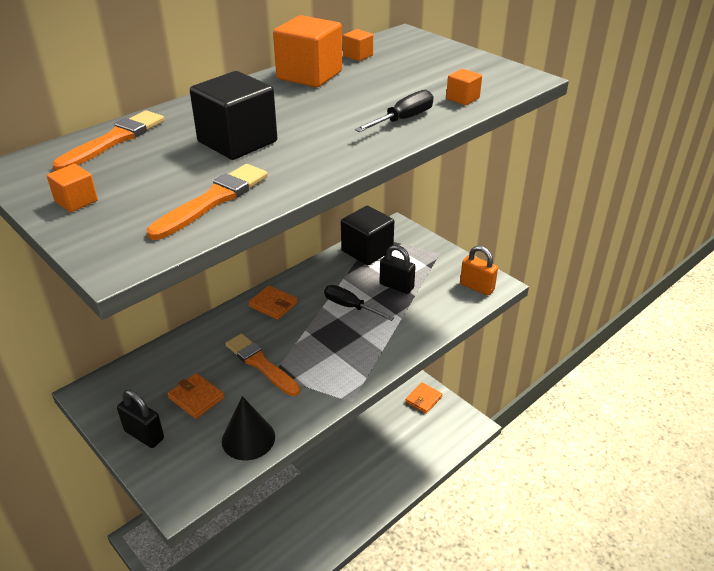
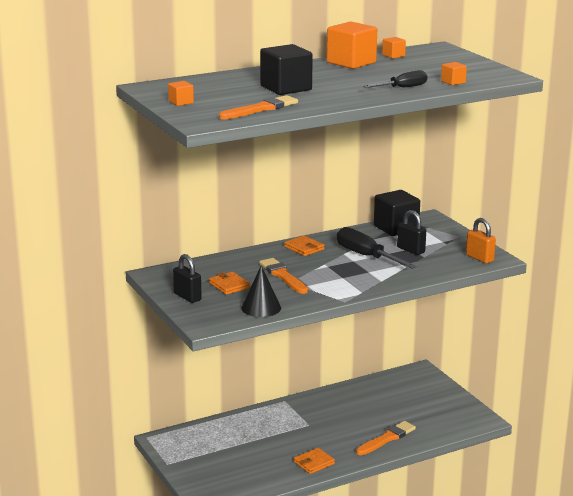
camera: 15 degrees right, 15 degrees down
(114, 140) = (208, 81): orange brush -> orange brush (387, 438)
(350, 306) = (366, 256): black screwdriver -> black screwdriver, size x1.57
(423, 399) = (443, 397): orange wallet -> orange wallet (314, 463)

